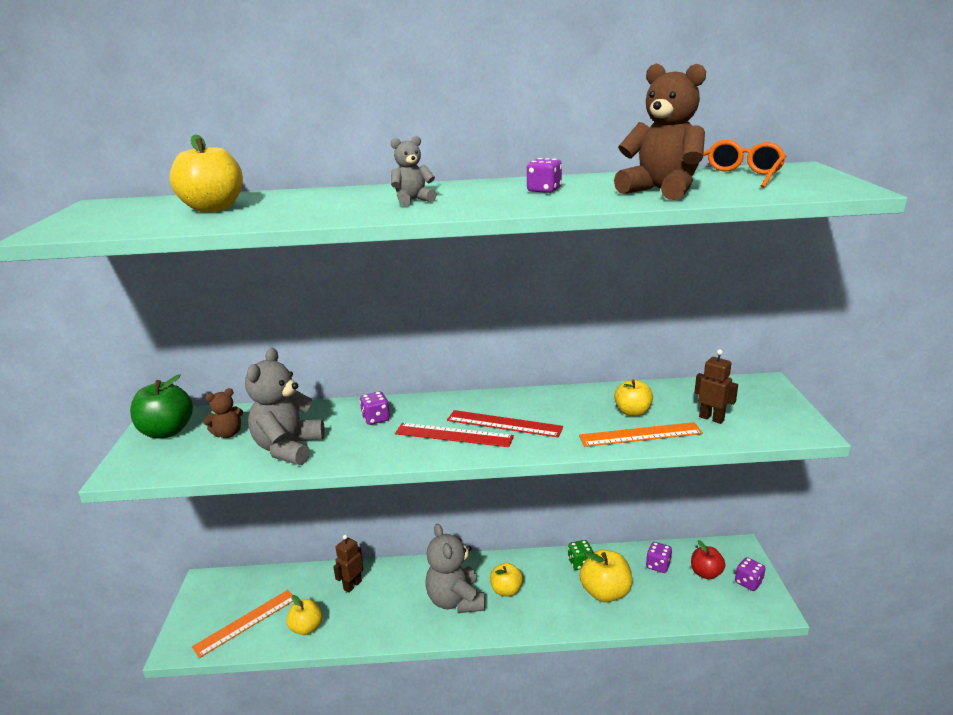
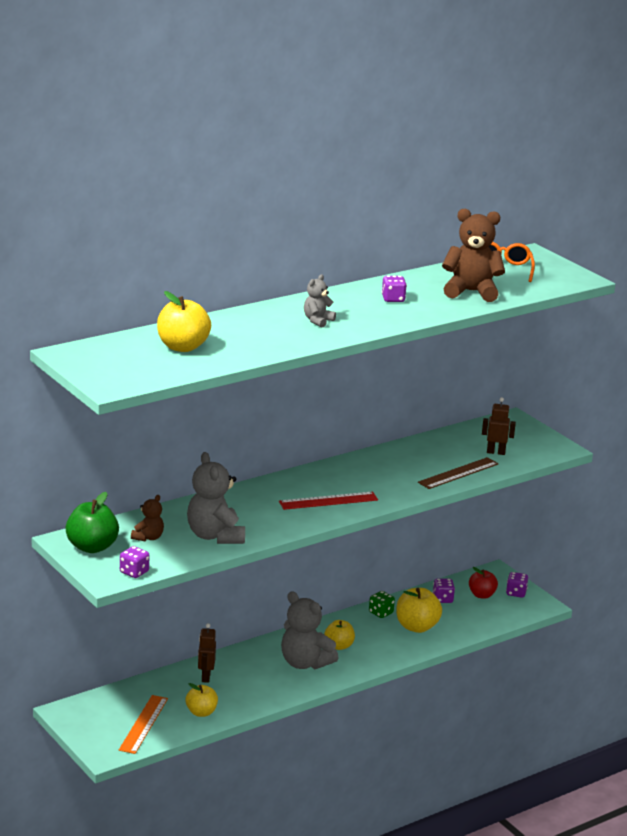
camera: 35 degrees left, 0 degrees up
(376, 419) = (253, 502): purple dice -> purple dice (134, 572)
(504, 424) = (356, 485): red ruler -> none
(632, 412) = (438, 458): yellow apple -> none
(640, 435) = (458, 473): orange ruler -> brown ruler

